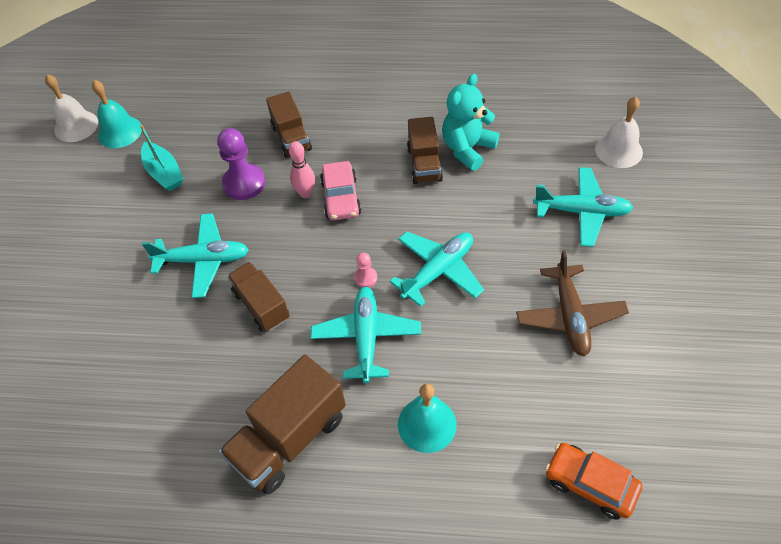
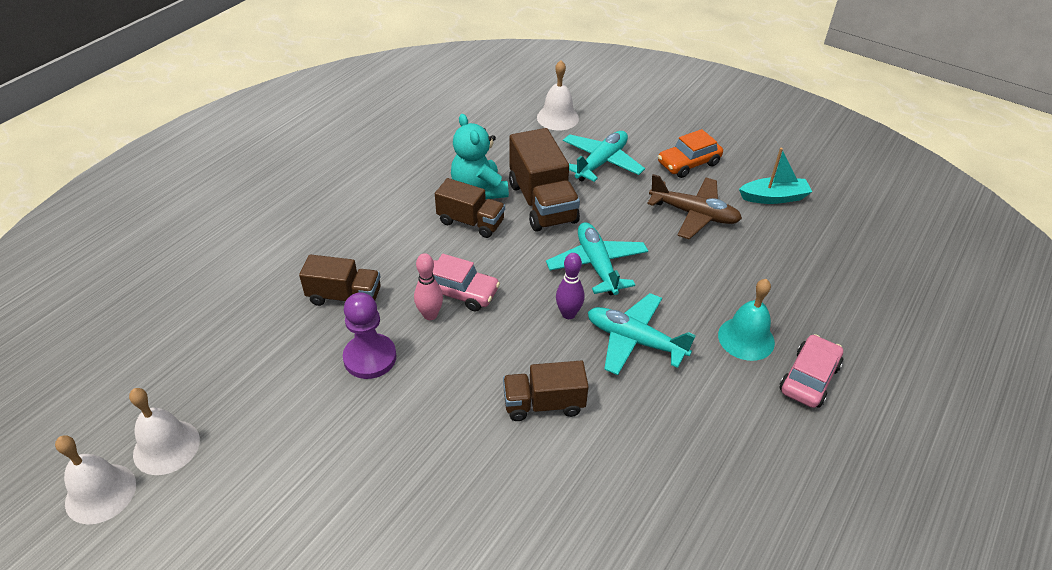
camera: 65 degrees left, 10 degrees down
(120, 132) = (166, 447): turquoise bell -> white bell
(164, 173) = (283, 424): turquoise boat -> turquoise boat (774, 197)
(203, 260) = (446, 432): turquoise plane -> none
(289, 439) = (711, 440): brown truck -> brown truck (542, 203)
(365, 278) = (568, 314): pink pawn -> purple bowling pin
(409, 497) = (809, 378): none -> pink car
(590, 484) = (842, 271): orange car -> orange car (688, 163)

